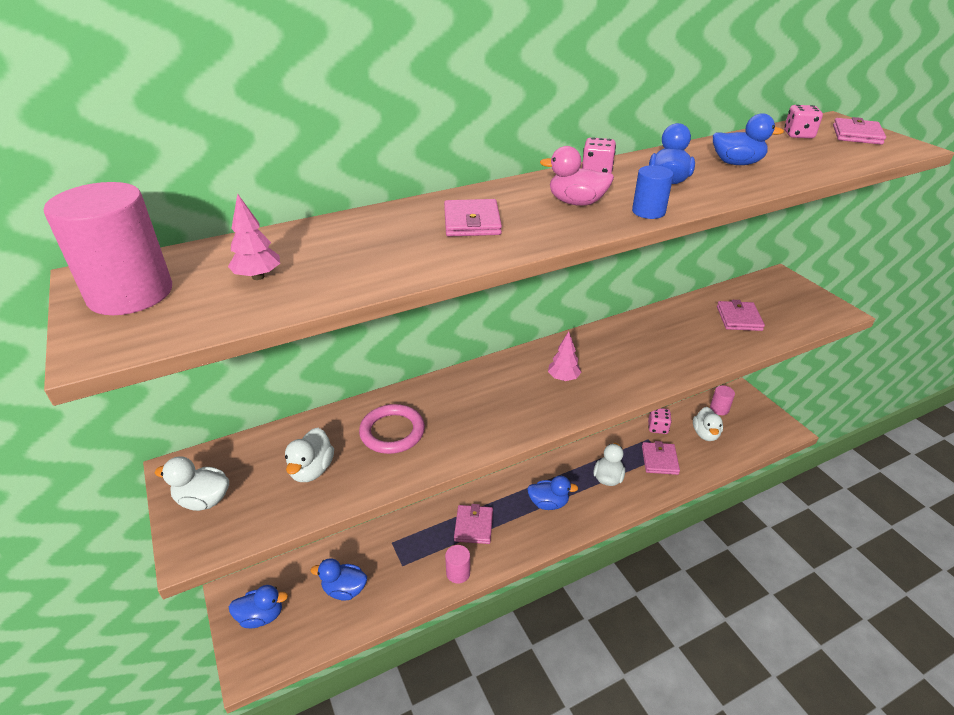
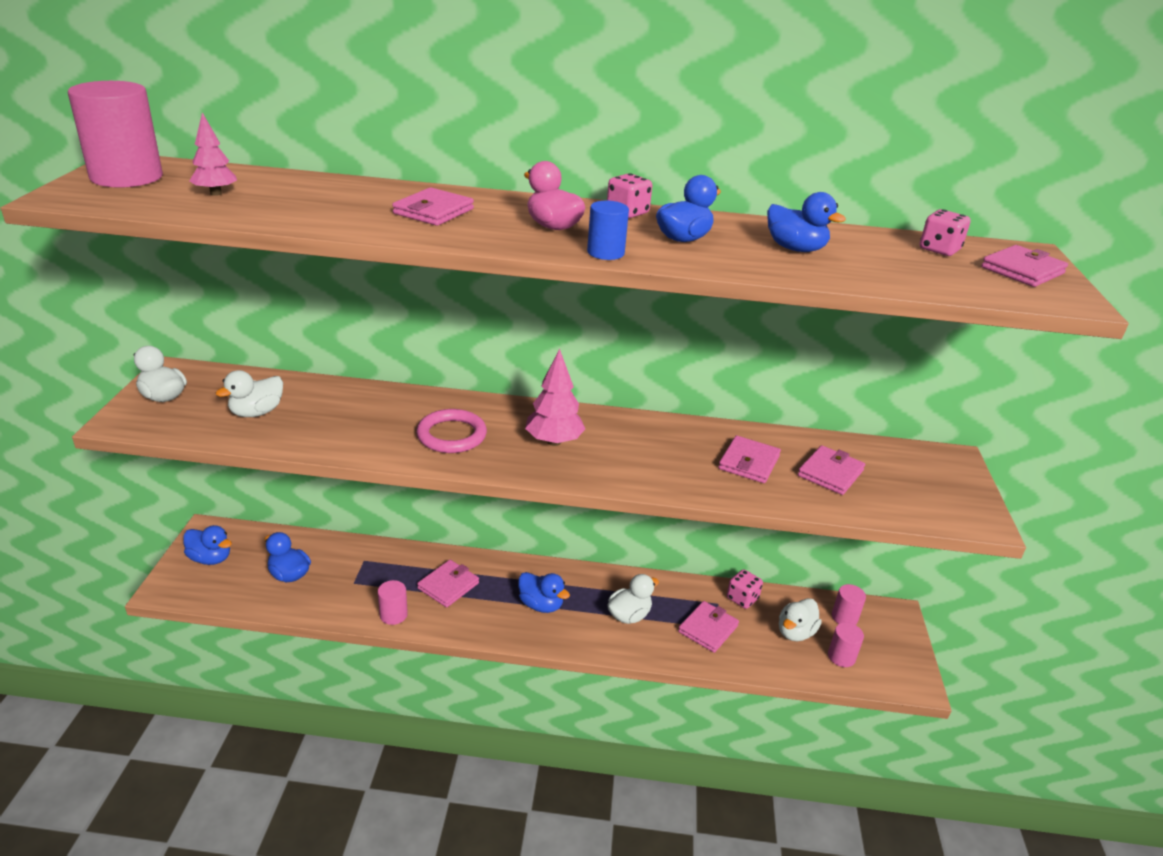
camera: 30 degrees right, 5 degrees down
(392, 432) = (349, 415): pink ring -> pink ring (451, 435)
(563, 378) = (554, 441): pink tree -> pink tree, size x1.53
(691, 333) = (749, 463): none -> pink wallet
(741, 436) = (841, 657): none -> pink cylinder

